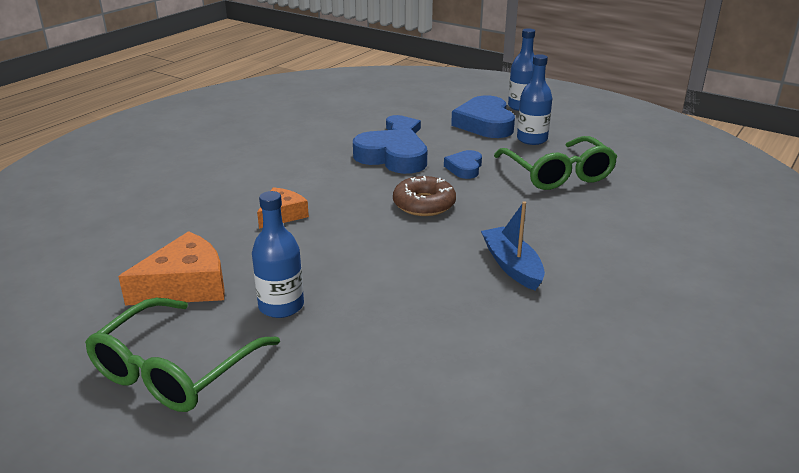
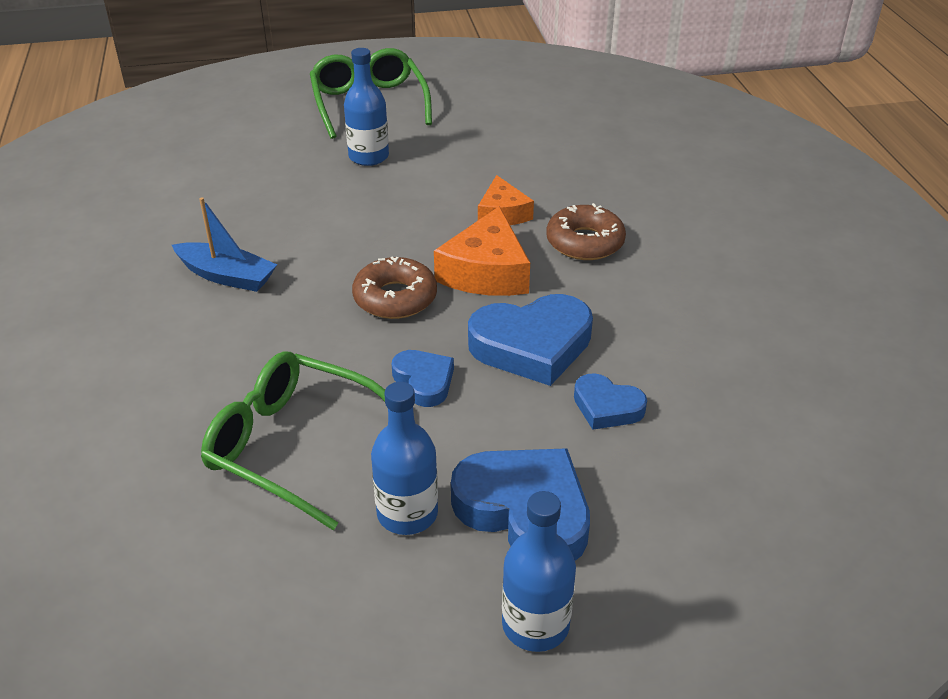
camera: 135 degrees right, 10 degrees up
(185, 286) = (457, 135): orange cheese -> orange cheese (486, 272)
(276, 180) = (585, 242): none -> brown donut

